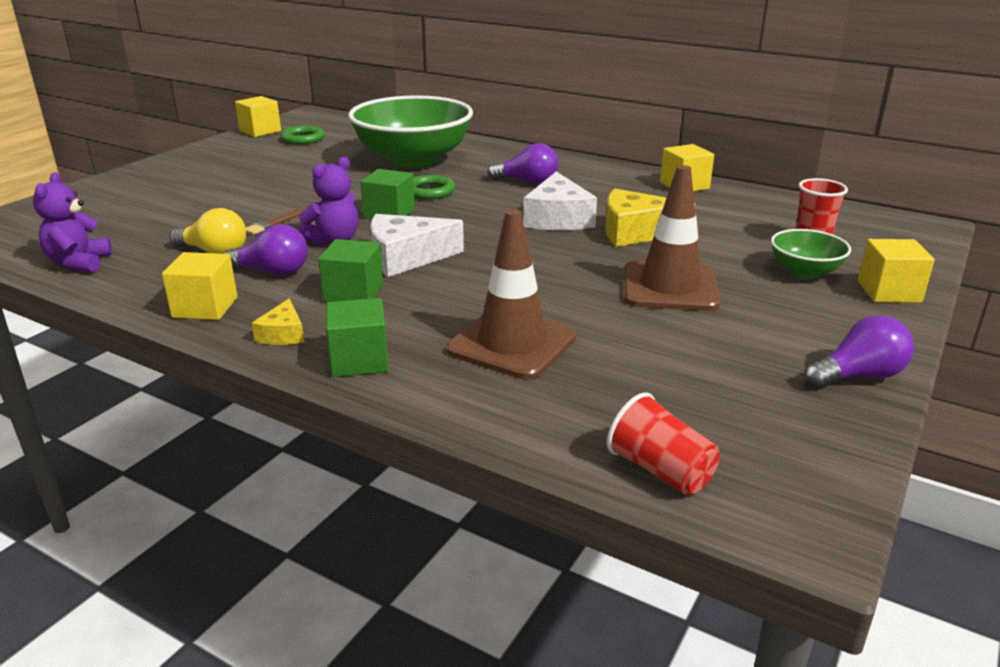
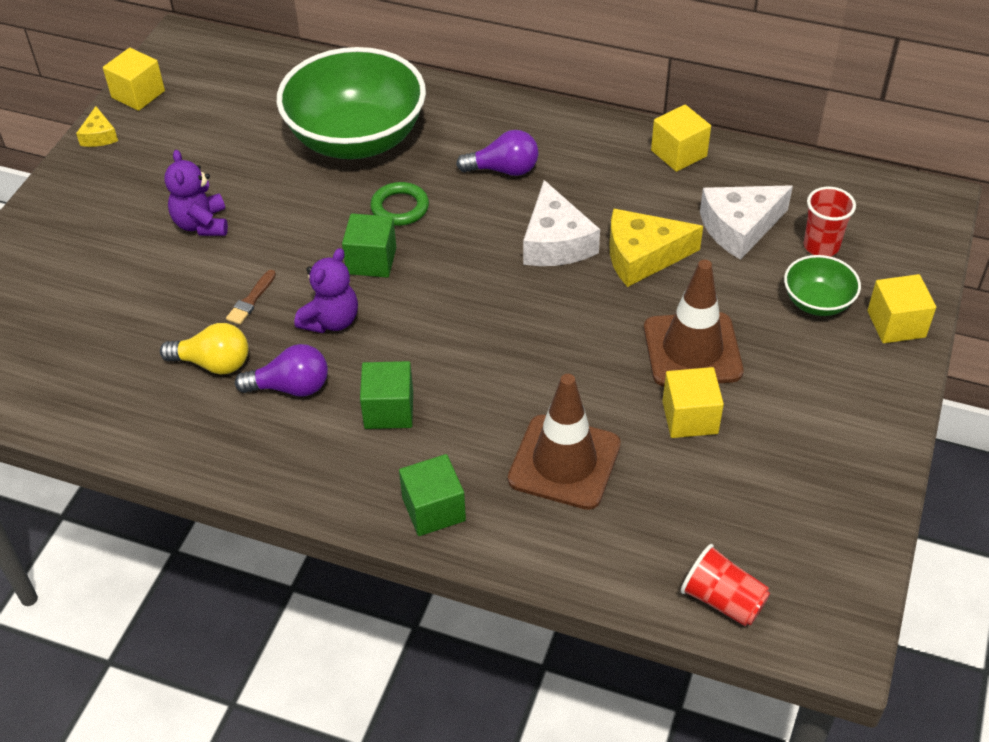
camera: 10 degrees left, 20 degrees up
(79, 263) = (79, 405): purple teddy bear -> purple teddy bear (201, 224)
(205, 307) = (251, 457): yellow cube -> yellow cube (690, 417)
(283, 334) = (347, 484): yellow cheese -> yellow cheese (99, 136)
(303, 139) = (202, 107): green ring -> none
(406, 257) = (419, 341): white cheese -> white cheese (739, 228)
(858, 376) = (870, 455): purple light bulb -> none

